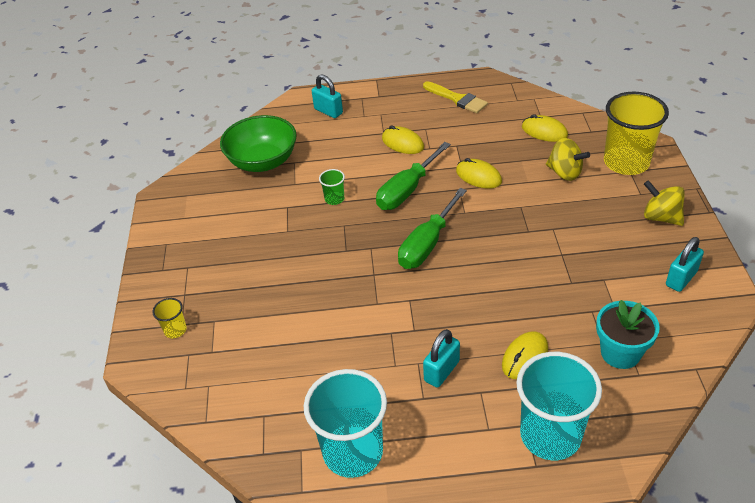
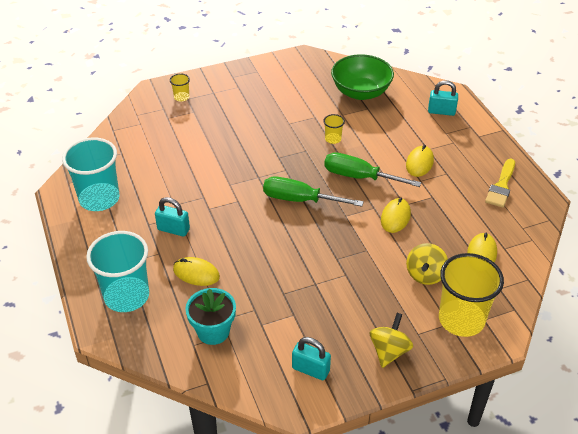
camera: 70 degrees right, 0 degrees up
(328, 111) = (441, 111): turquoise padlock -> turquoise padlock turned 75 degrees clockwise
(334, 199) = (333, 139): green cup -> yellow cup

